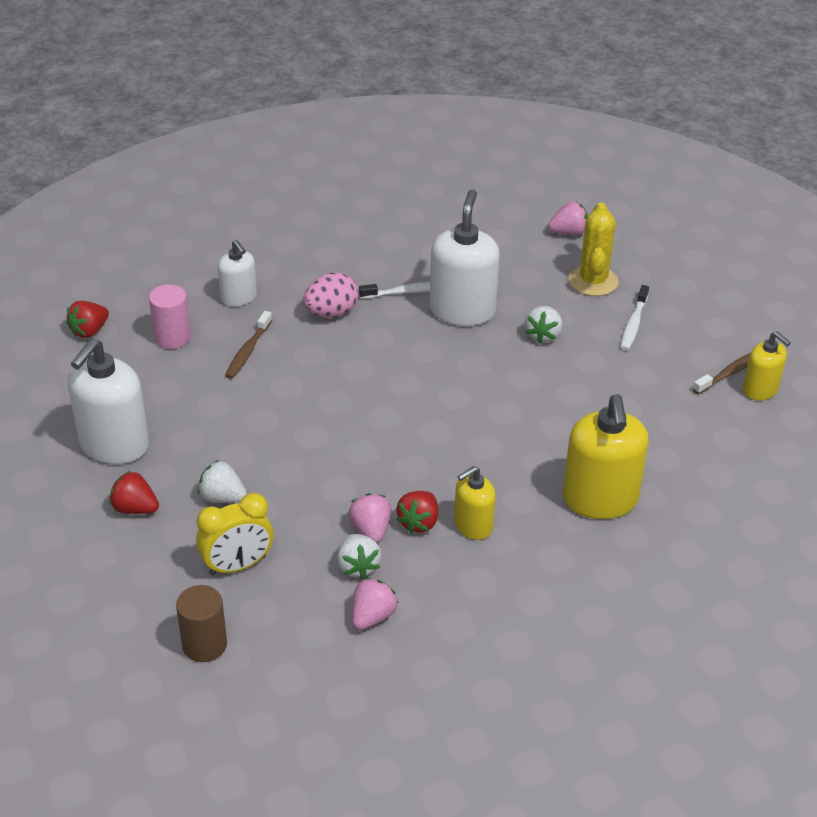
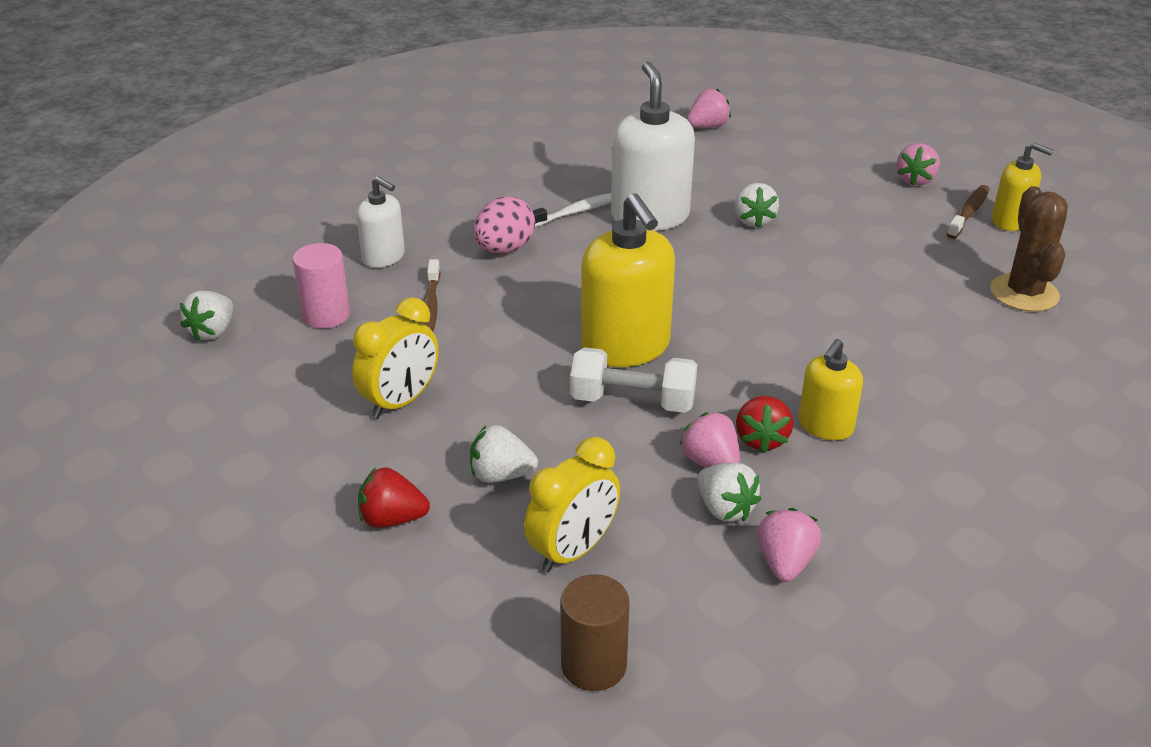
camera: 20 degrees left, 5 degrees down
(89, 331) = (212, 331): red strawberry -> white strawberry
(114, 445) = (319, 451): white soap dispenser -> none
(187, 422) = (401, 402): none -> yellow clock
(347, 467) = (632, 401): none -> white dumbbell
(593, 281) = (766, 162): yellow cactus -> none
(600, 499) = (941, 362): yellow soap dispenser -> yellow soap dispenser (626, 347)
(633, 324) = (837, 191): white toothbrush -> none
(709, 329) = (915, 180): none -> pink strawberry
(716, 459) = (1024, 293): none -> brown cactus

